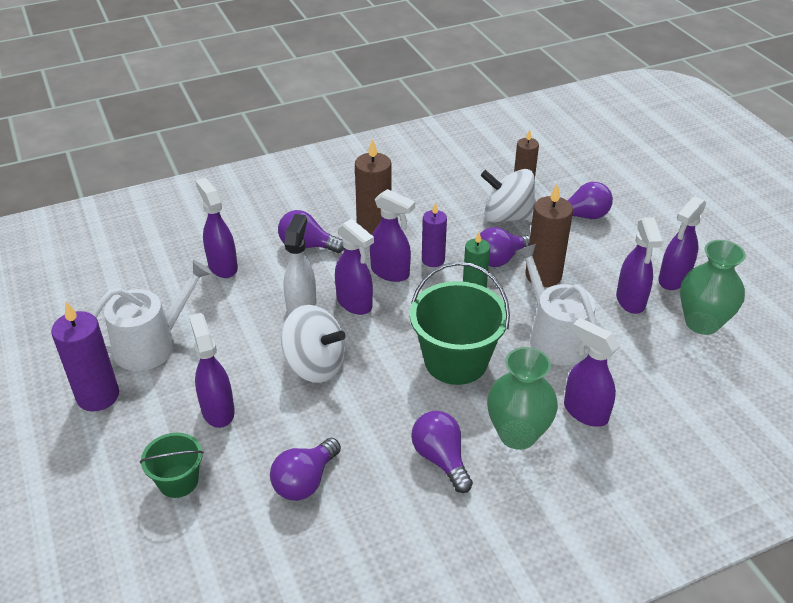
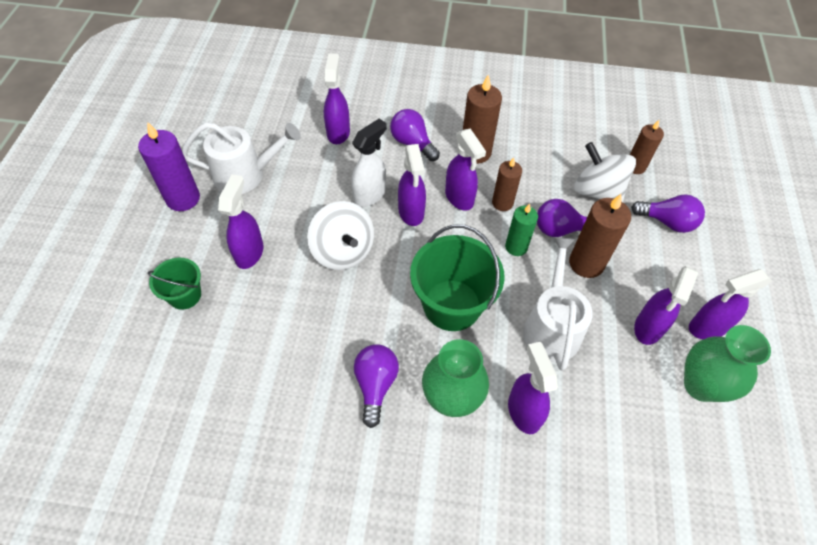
camera: 30 degrees right, 15 degrees up
(305, 481) = (265, 345): purple light bulb -> none
(433, 260) = (502, 203): purple candle -> brown candle

